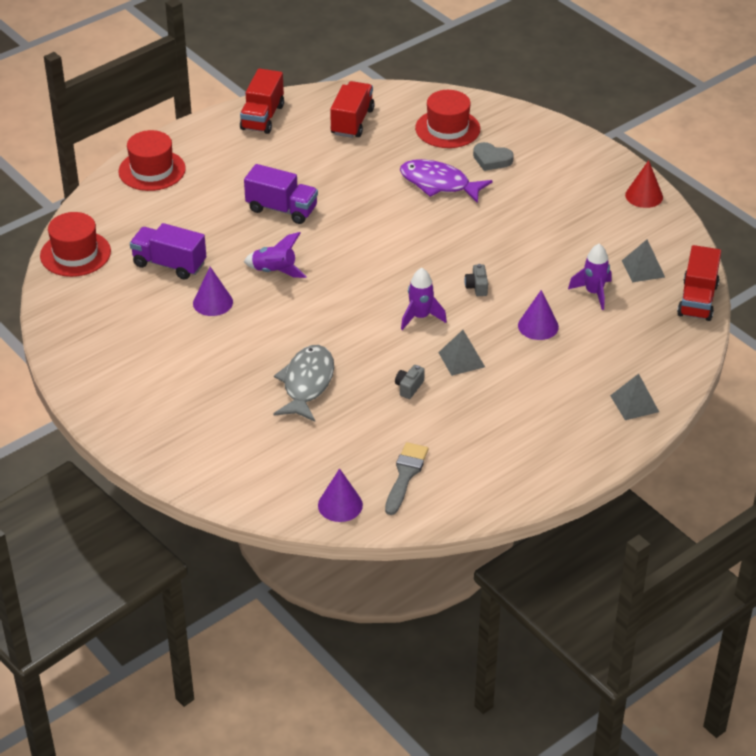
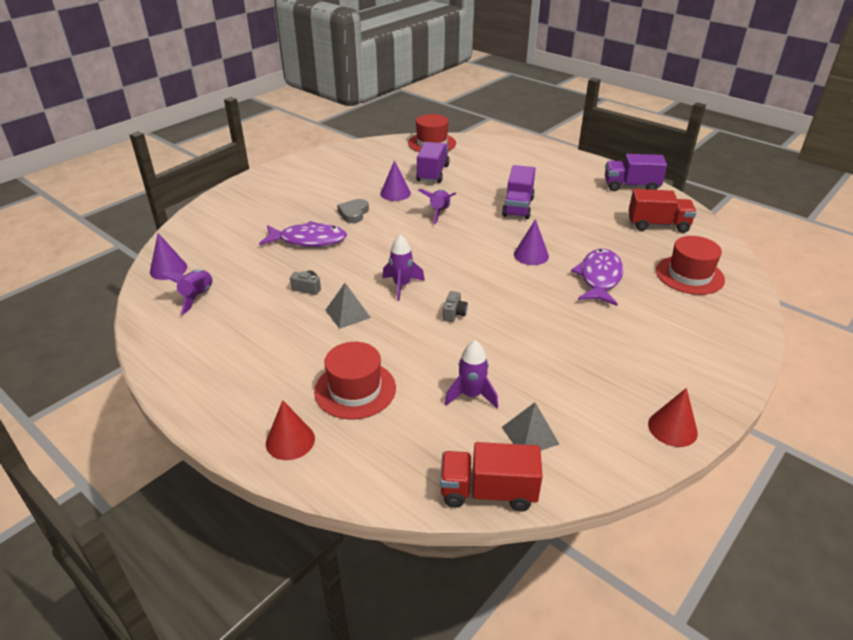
camera: 80 degrees right, 5 degrees down
(152, 170) = (535, 155): red hat -> red hat (355, 389)
(262, 117) = (631, 186): red truck -> purple truck
(307, 384) = (308, 240): grey fish -> purple fish
(405, 475) = (197, 297): grey brush -> purple rocket
(477, 287) = (454, 314): grey camera -> grey camera turned 120 degrees clockwise
(491, 159) = (660, 306): grey heart -> grey heart (353, 213)
(538, 326) = (406, 358): purple cone -> purple cone (531, 255)
(634, 403) = (290, 441): grey pyramid -> red cone

